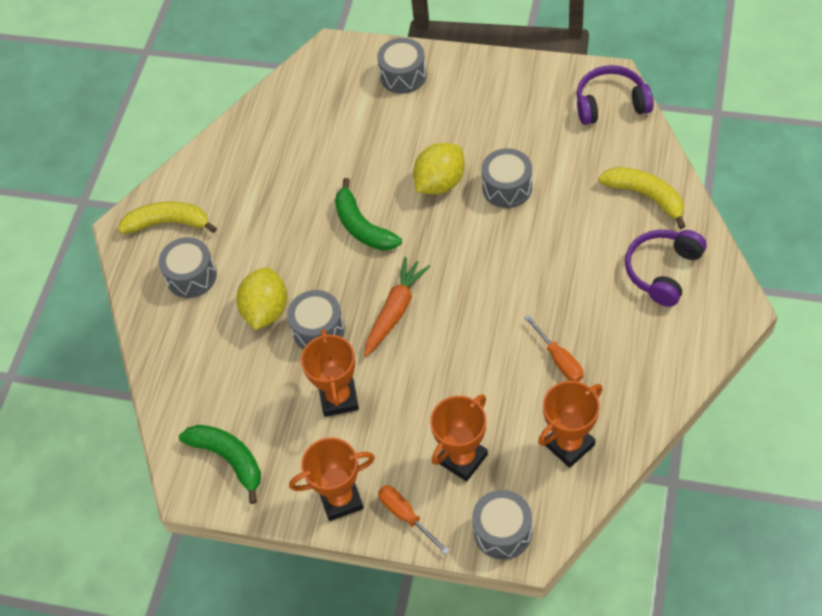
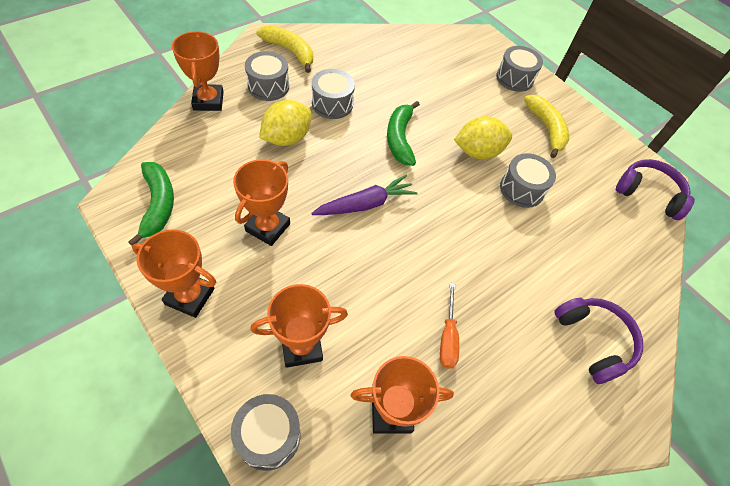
camera: 25 degrees right, 0 degrees up
(155, 337) = (208, 101): none -> orange trophy
(318, 330) = (304, 175): grey drum -> grey drum (332, 104)
(395, 310) = (366, 204): orange carrot -> purple carrot
(406, 516) = (216, 352): orange screwdriver -> none
(646, 196) = (625, 275): yellow banana -> yellow banana (546, 129)
(663, 271) = (593, 341): purple headphones -> purple headphones turned 90 degrees clockwise

